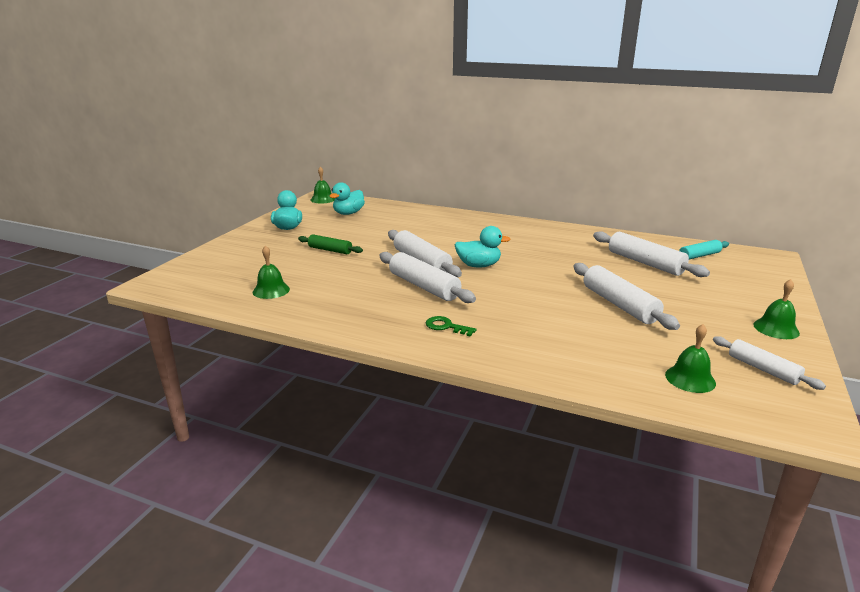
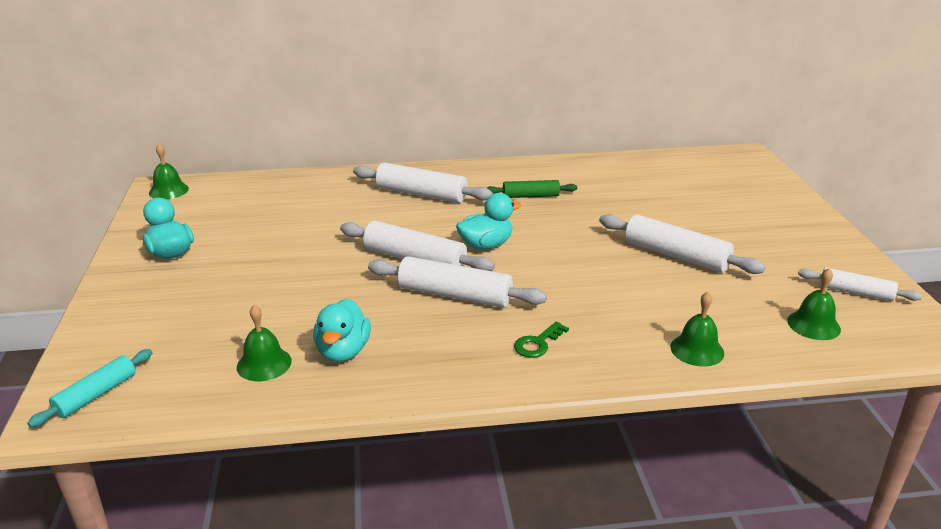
camera: 30 degrees left, 5 degrees up
(330, 250) = (275, 274): green rolling pin -> green rolling pin (530, 196)
(348, 213) = (234, 206): turquoise duck -> turquoise duck (343, 351)
(446, 327) = (538, 343): green key -> green key turned 45 degrees counterclockwise
(645, 263) = (648, 193): white rolling pin -> white rolling pin (421, 194)
(699, 256) = (687, 170): turquoise rolling pin -> turquoise rolling pin (96, 395)
(776, 328) = (825, 242): green bell -> green bell (697, 350)

